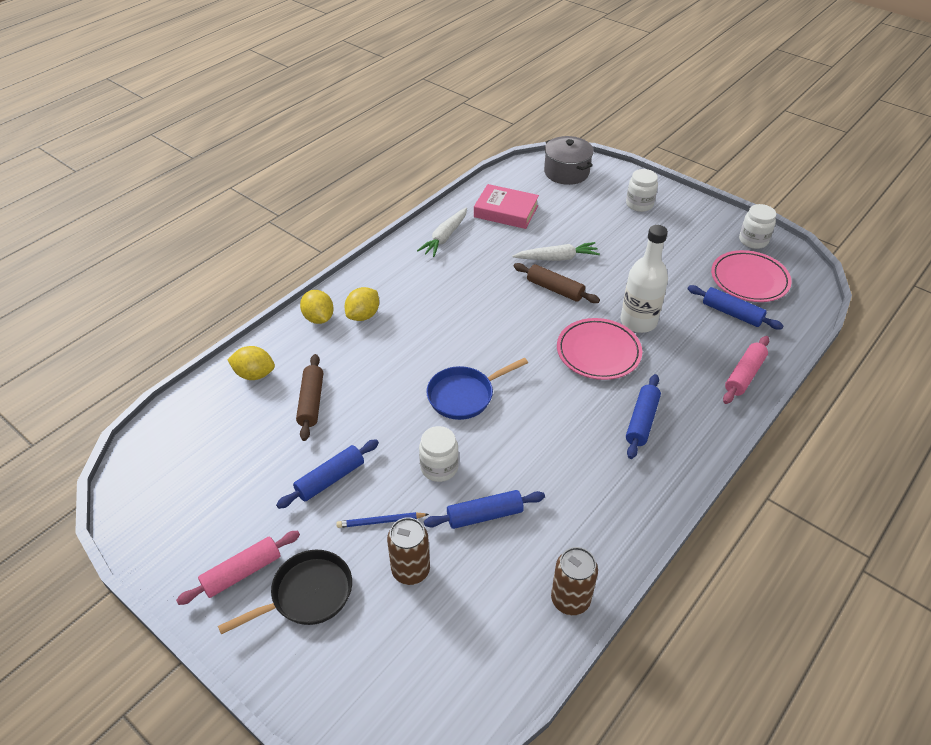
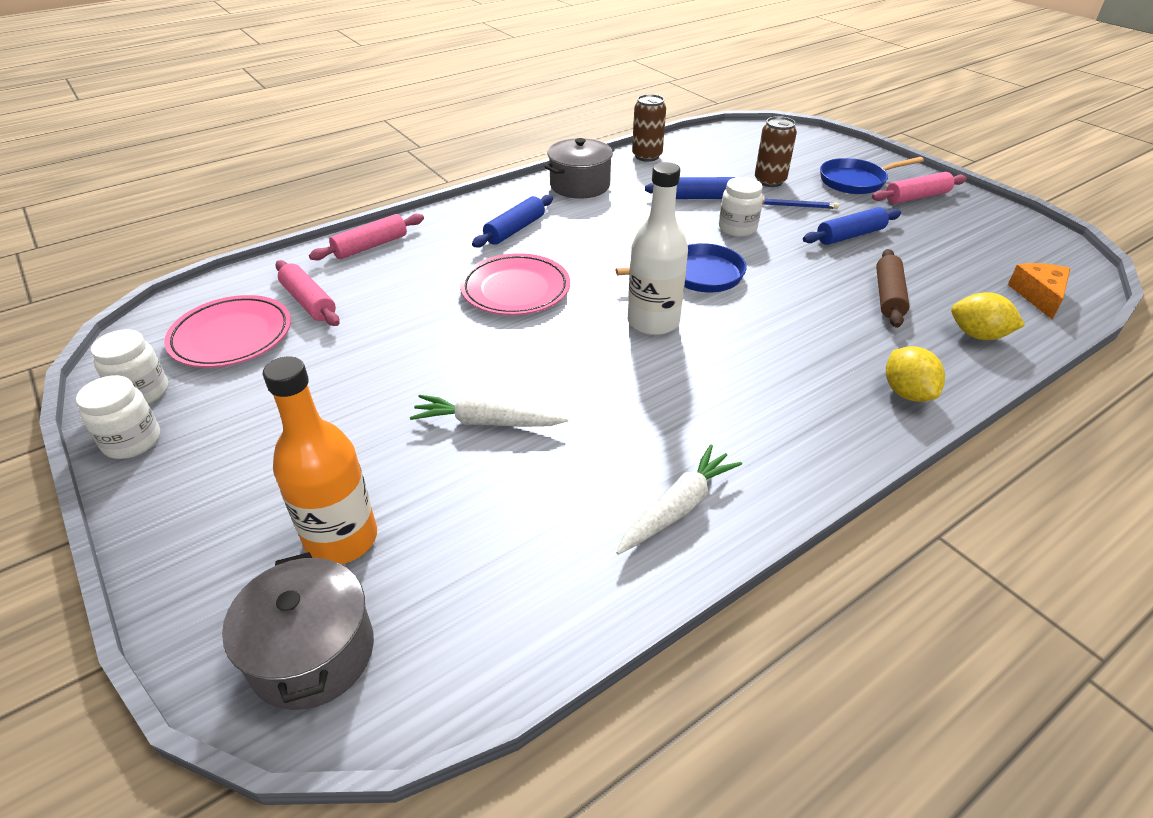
camera: 165 degrees left, 5 degrees down
(186, 427) = (1039, 296): none -> orange cheese
(307, 594) = (855, 181): black pan -> blue pan
(363, 315) = (834, 385): yellow lemon -> none
(506, 211) = (527, 550): pink book -> none
(555, 289) = (522, 372): brown rolling pin -> none
(586, 202) = (342, 539): none -> orange bottle
(620, 510) = (580, 185): none -> grey pot
(638, 321) = (438, 312): white bottle -> white bottle (653, 322)
(639, 204) = (242, 509): white jar -> white jar (132, 441)
(732, 313) = (309, 302): blue rolling pin -> pink rolling pin

